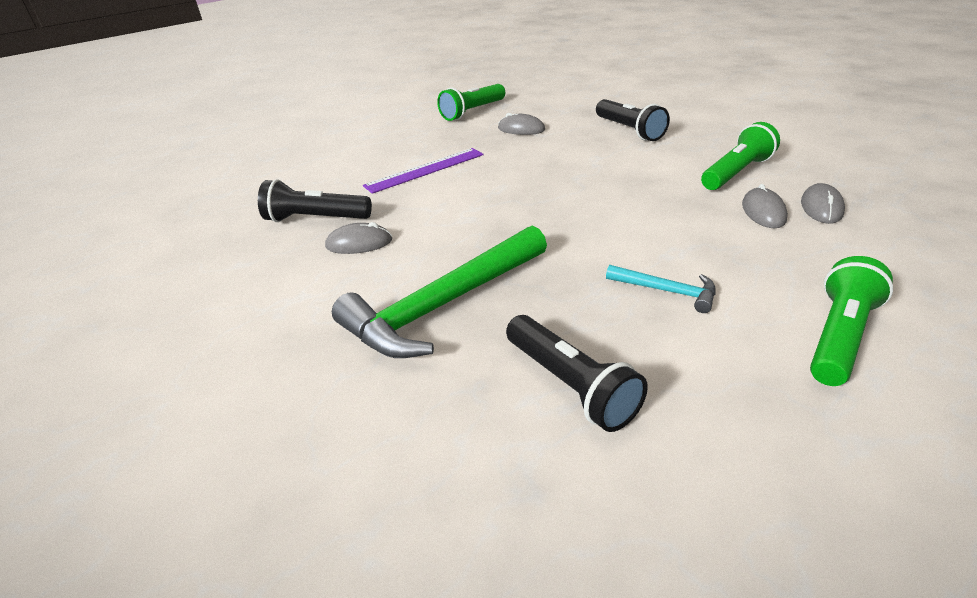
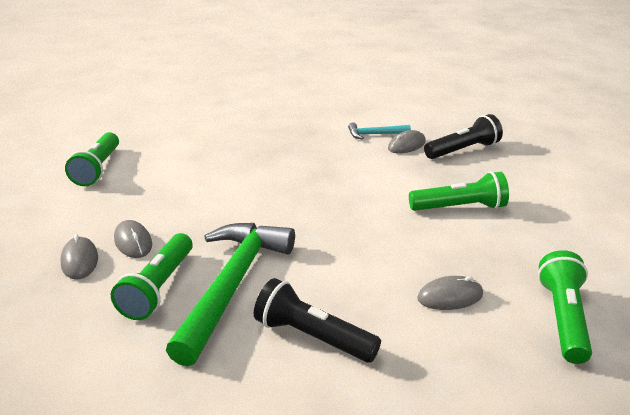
camera: 145 degrees right, 5 degrees down
(425, 170) = (460, 207): purple ruler -> green flashlight
(444, 305) = (312, 133): green hammer -> green hammer (232, 284)
(571, 385) = (225, 124): black flashlight -> none
(667, 291) = (195, 167): turquoise hammer -> turquoise hammer (375, 134)

